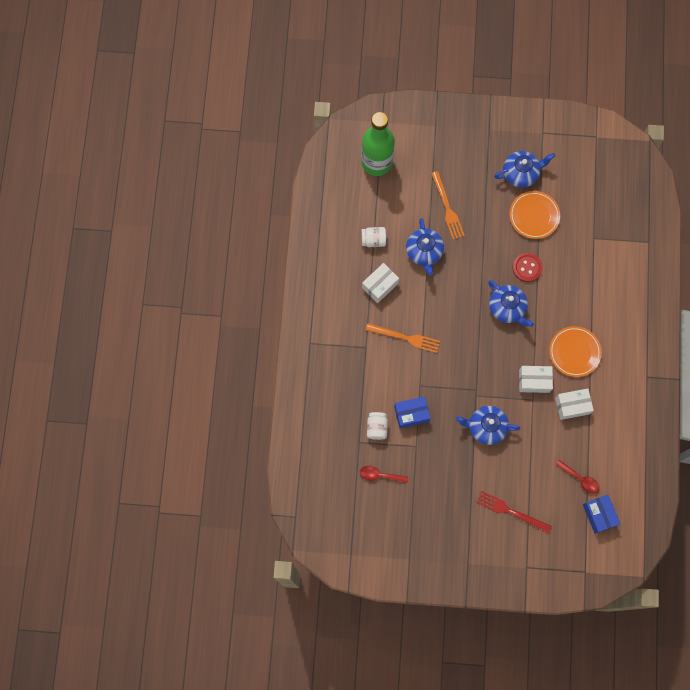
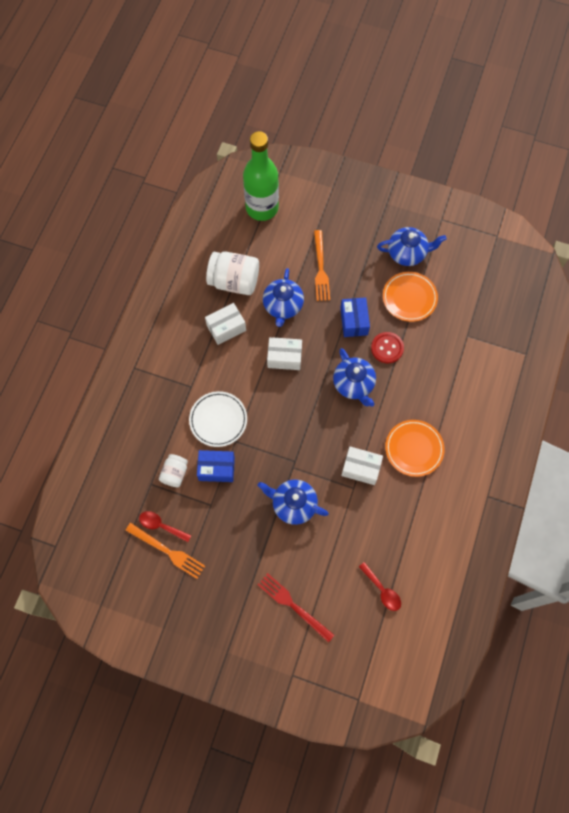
camera: 15 degrees right, 5 degrees down
(373, 240) = (234, 281): white jar -> white jar, size x1.79
(399, 371) = (218, 420): none -> white plate
(405, 338) = (236, 387): orange fork -> orange fork (167, 551)
(572, 406) = (395, 506): white box -> white box (284, 357)
(599, 515) = (392, 637): blue box -> blue box (354, 321)

